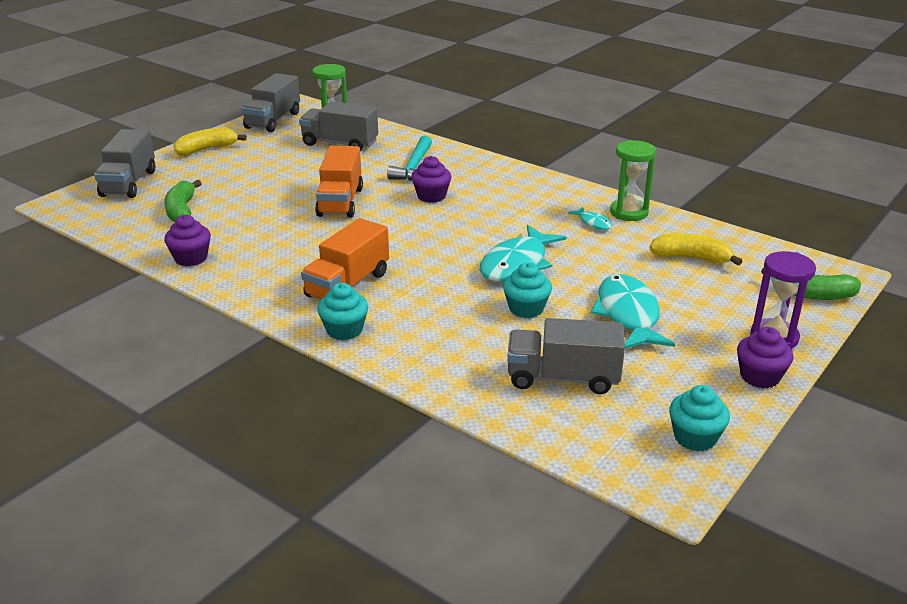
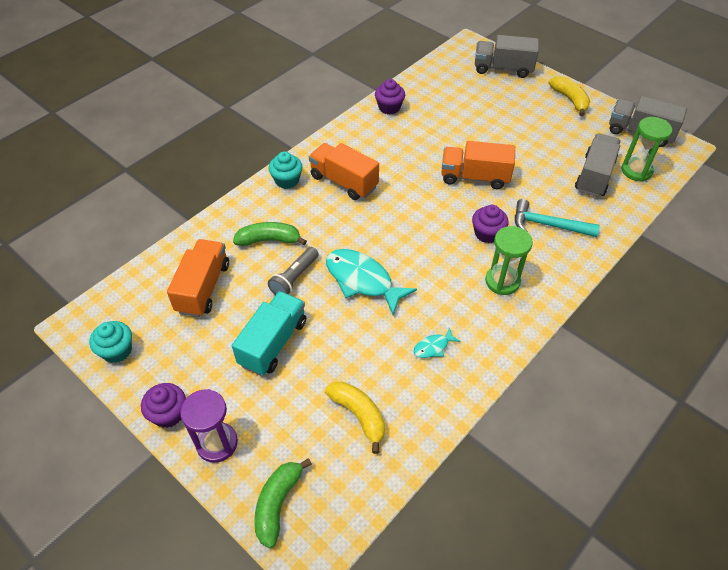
camera: 95 degrees right, 20 degrees up
(182, 211) = (459, 97): green banana -> green banana (269, 240)
(526, 308) = (294, 278): turquoise cupcake -> grey flashlight
(563, 378) = (203, 288): grey truck -> orange truck
(628, 315) = (273, 343): turquoise fish -> turquoise truck
(629, 212) = (454, 382): green hourglass -> green hourglass (502, 281)
(691, 258) = (359, 415): yellow banana -> yellow banana turned 60 degrees counterclockwise

